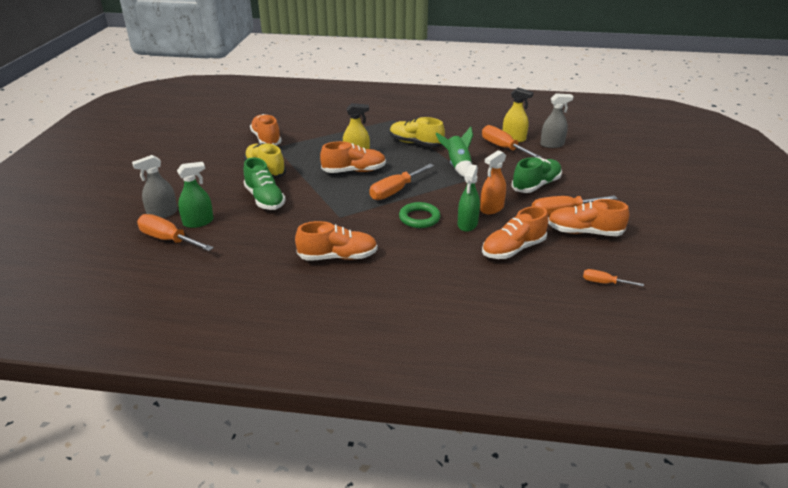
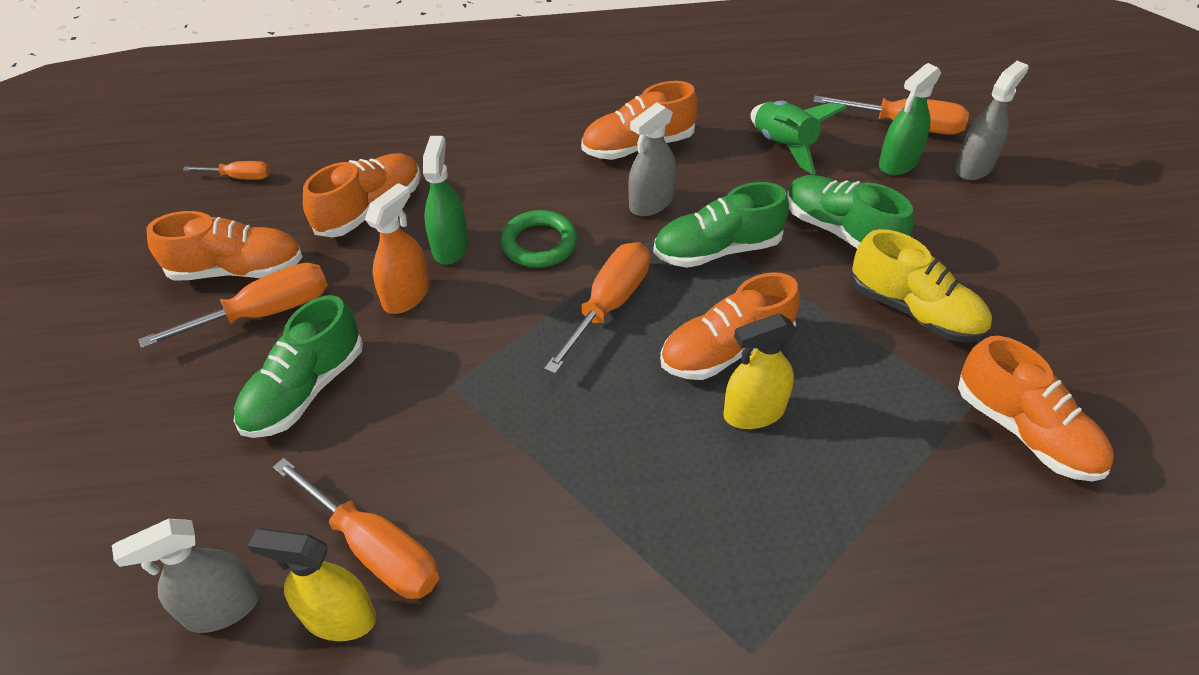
camera: 165 degrees right, 15 degrees up
(331, 202) = (717, 250): none -> green shoe
(350, 226) = (651, 203): none -> grey spray bottle
(416, 143) = (627, 510): yellow shoe -> none
(457, 166) = (493, 426): green rocket -> green rocket (784, 146)

